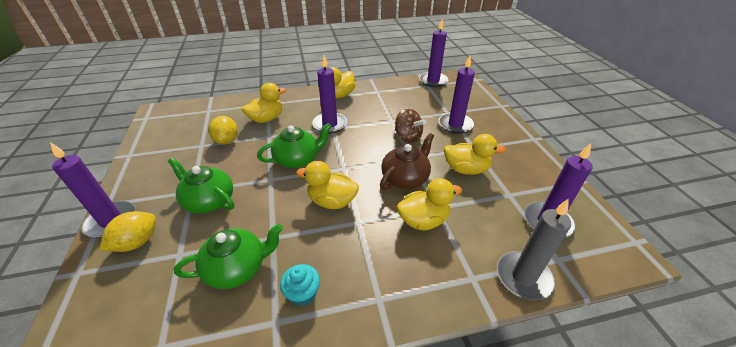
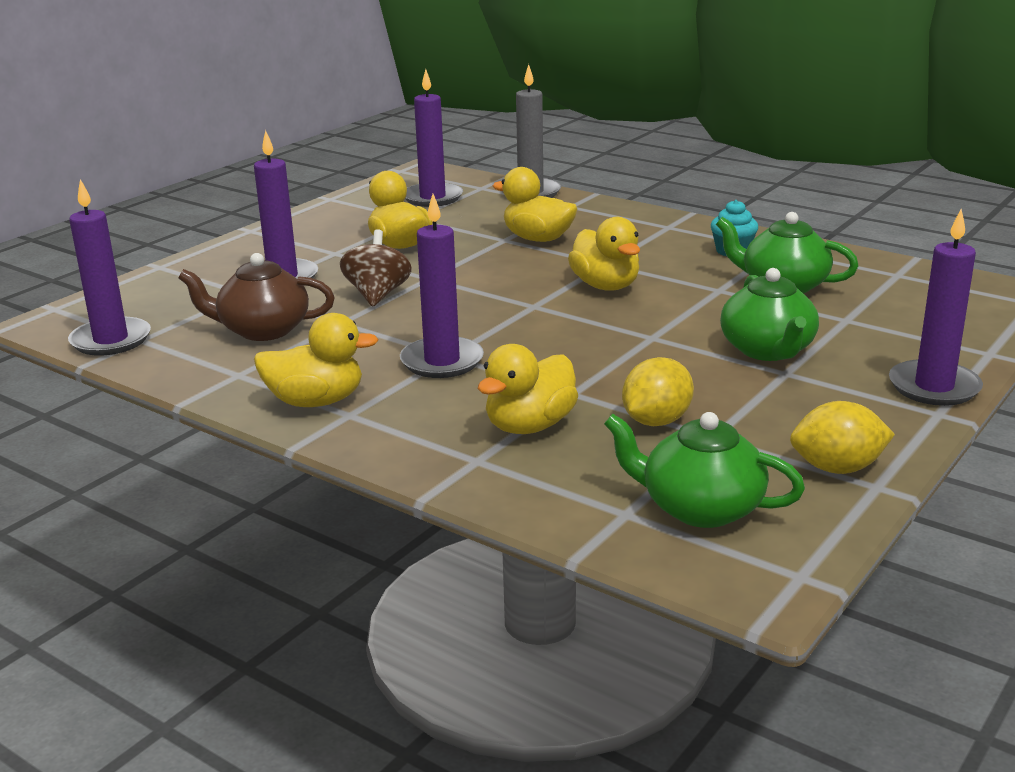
camera: 130 degrees left, 15 degrees down
(137, 242) = (898, 349): yellow lemon -> yellow lemon (837, 468)
(266, 119) = (530, 426): yellow duck -> yellow duck turned 60 degrees counterclockwise
(298, 159) = (577, 340): green teapot -> green teapot (700, 508)
(405, 178) = (481, 267): brown teapot -> brown teapot (262, 330)

